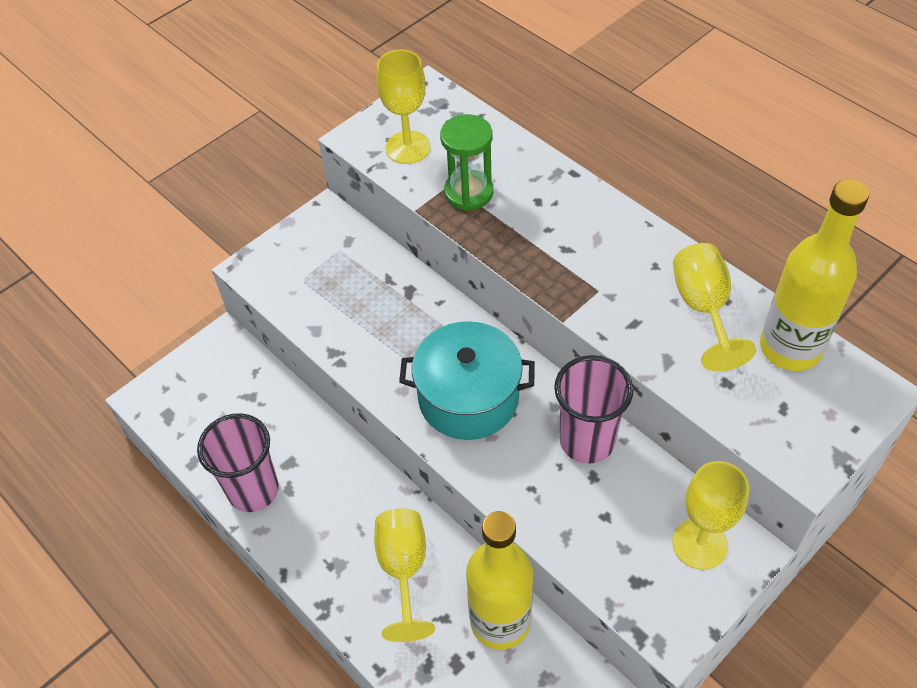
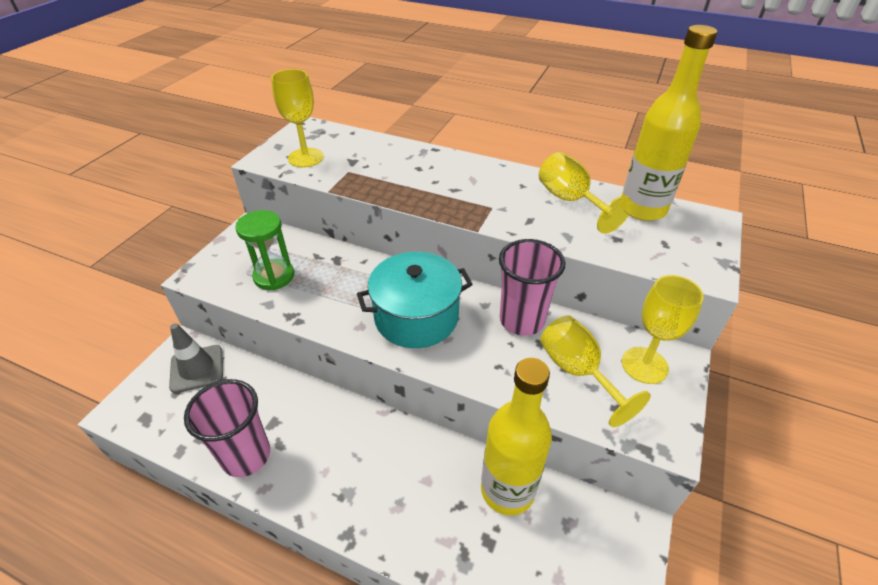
camera: 25 degrees left, 10 degrees down
(230, 373) = (197, 369): none -> grey traffic cone
(403, 569) = (407, 476): yellow goblet -> yellow goblet (577, 371)
(468, 192) = (365, 173): green hourglass -> green hourglass (274, 276)

